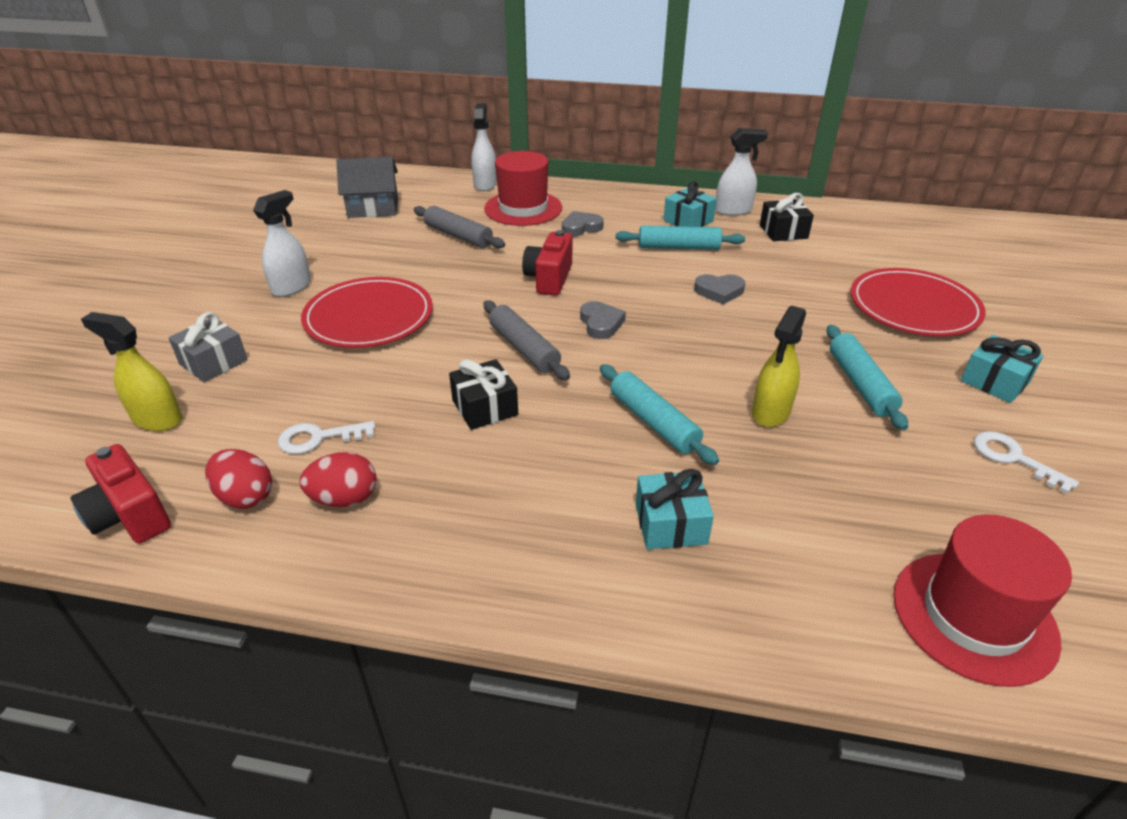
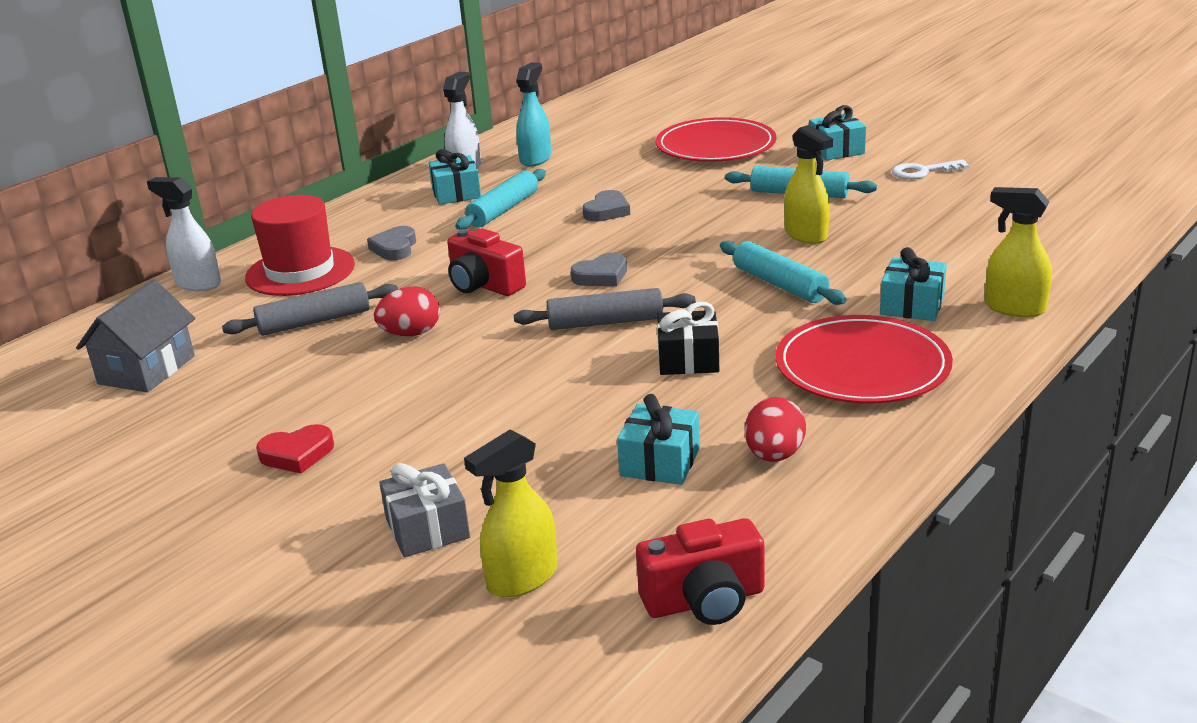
camera: 60 degrees left, 10 degrees down
(245, 497) = (728, 517): red egg -> red egg (411, 334)
(292, 287) = (297, 454): white spray bottle -> red heart
(318, 438) = (660, 462): white key -> turquoise gift
(369, 317) = (440, 405): red plate -> red plate (862, 366)
(601, 323) = (601, 276): grey heart -> grey heart turned 135 degrees clockwise
(653, 422) = (779, 284): turquoise rolling pin -> turquoise rolling pin turned 60 degrees clockwise
(720, 612) = (1014, 308): none -> yellow spray bottle
(783, 232) = (535, 159): black gift -> turquoise spray bottle
(973, 616) = (1058, 229): red hat -> none

